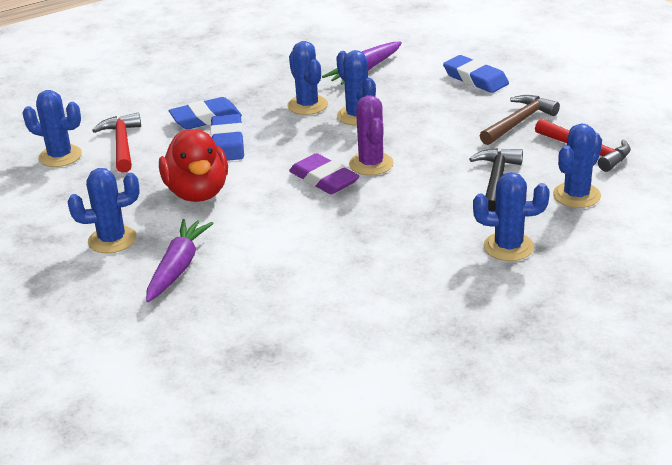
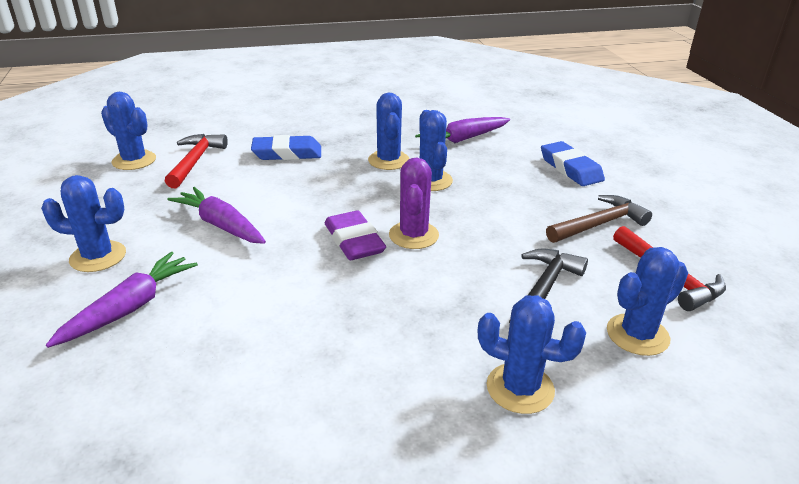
camera: 15 degrees right, 0 degrees up
(197, 192) = (221, 225): red duck -> purple carrot
(228, 143) = (289, 180): blue eraser -> none

